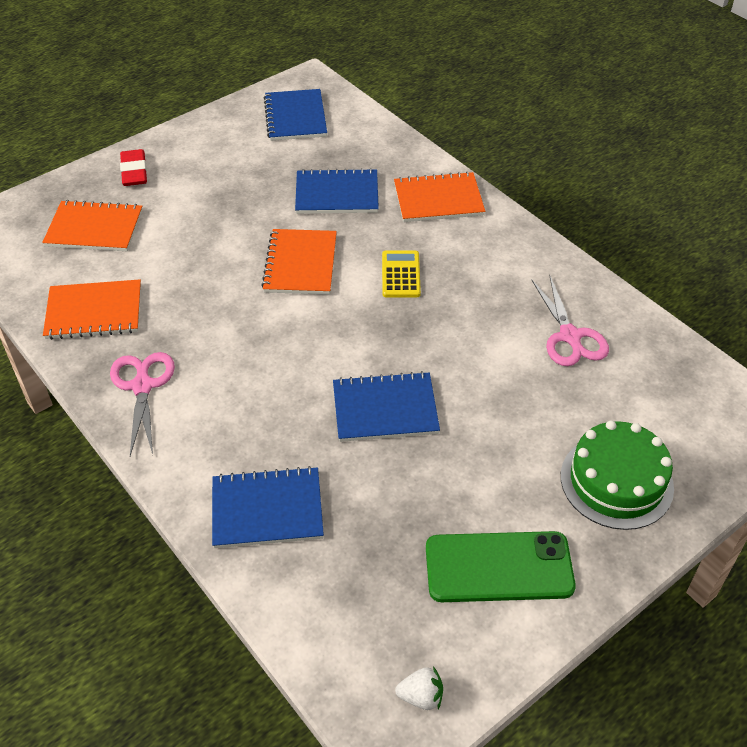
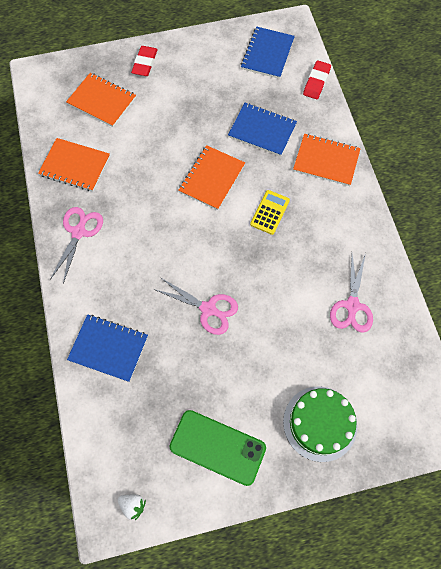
camera: 25 degrees right, 20 degrees up
(375, 127) = (316, 82): none -> red eraser
(385, 409) = (208, 309): blue notebook -> pink scissors

